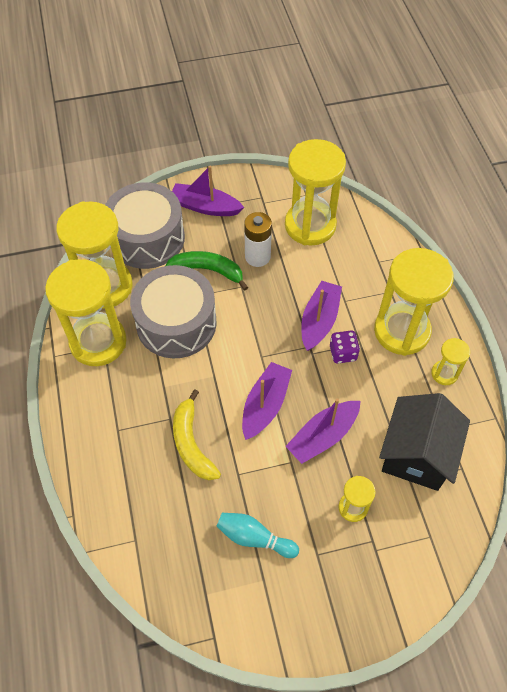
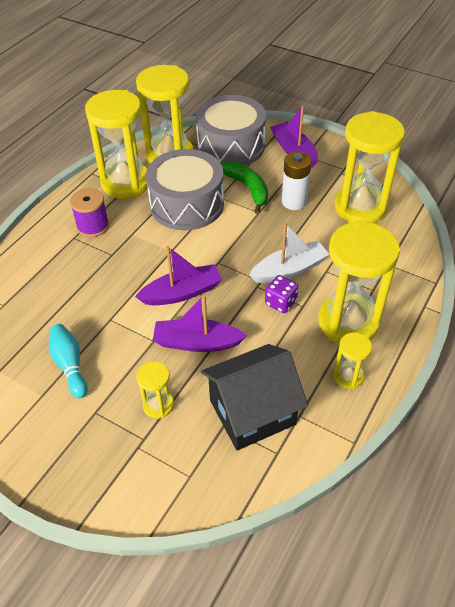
camera: 45 degrees right, 10 degrees down
(121, 406) = (93, 226): none -> purple spool
(191, 443) = (106, 278): yellow banana -> none
(319, 320) = (289, 270): purple boat -> white boat

